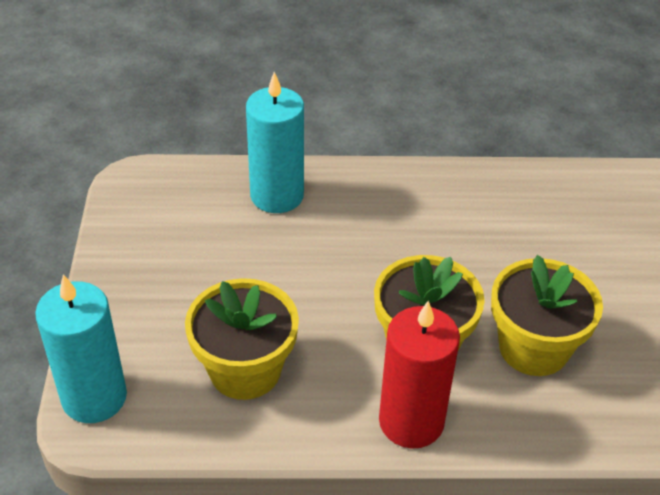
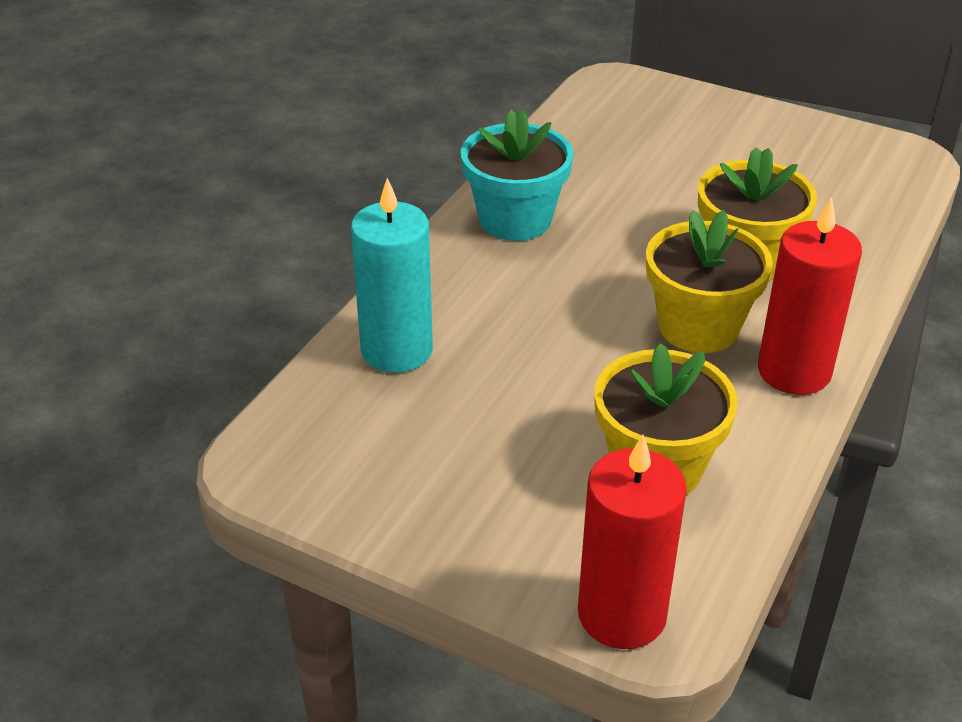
camera: 60 degrees left, 5 degrees down
(94, 397) = (622, 614): turquoise candle -> red candle
(468, 198) = (515, 219): none -> turquoise flower pot

